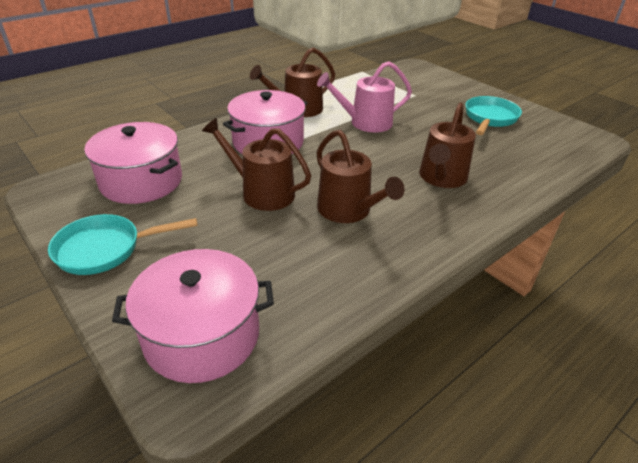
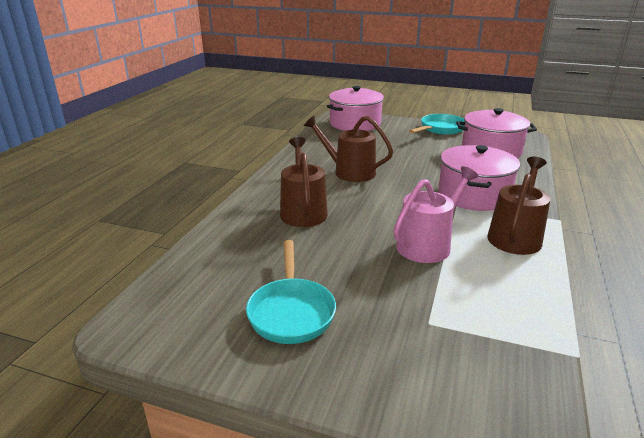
camera: 150 degrees right, 10 degrees down
(262, 192) = (415, 165): brown watering can -> none

